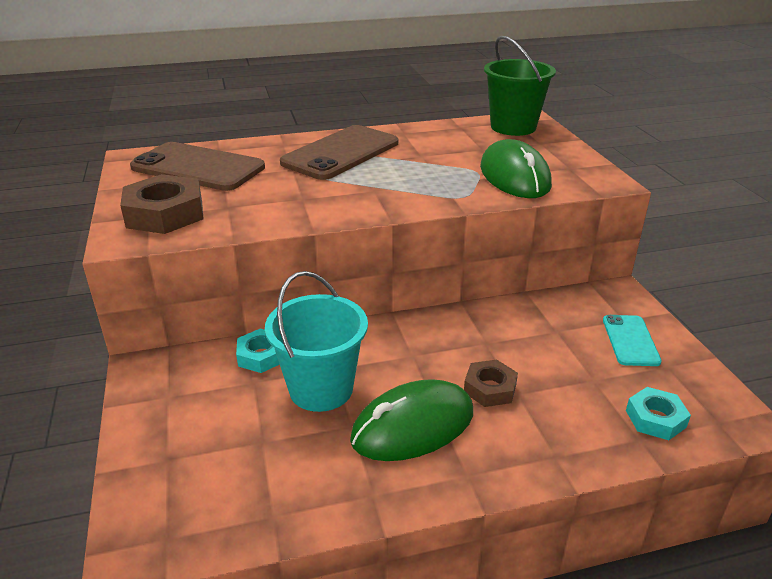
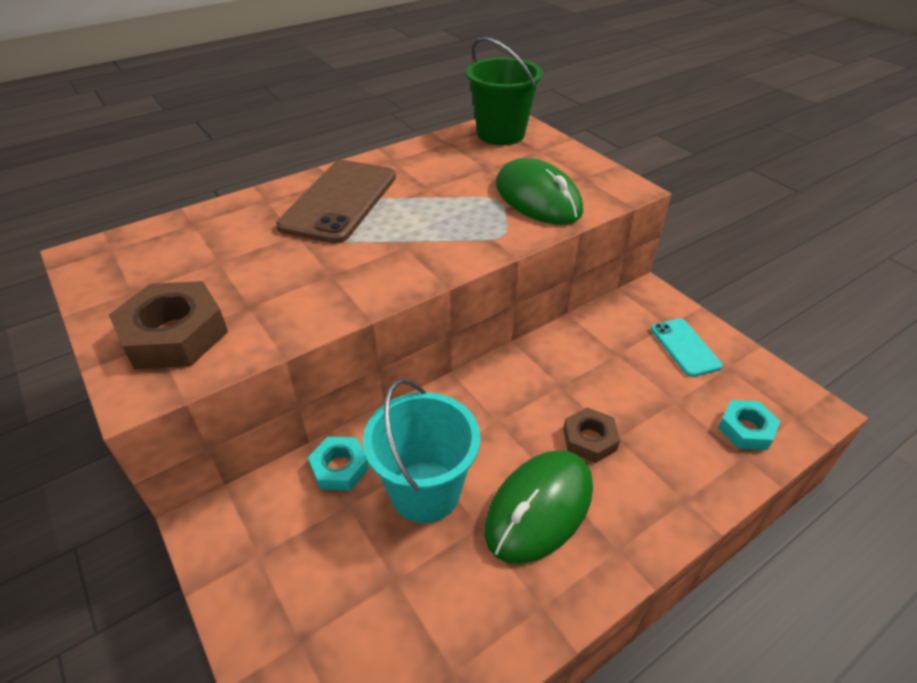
camera: 20 degrees left, 10 degrees up
(198, 167) = (179, 255): brown phone -> none

